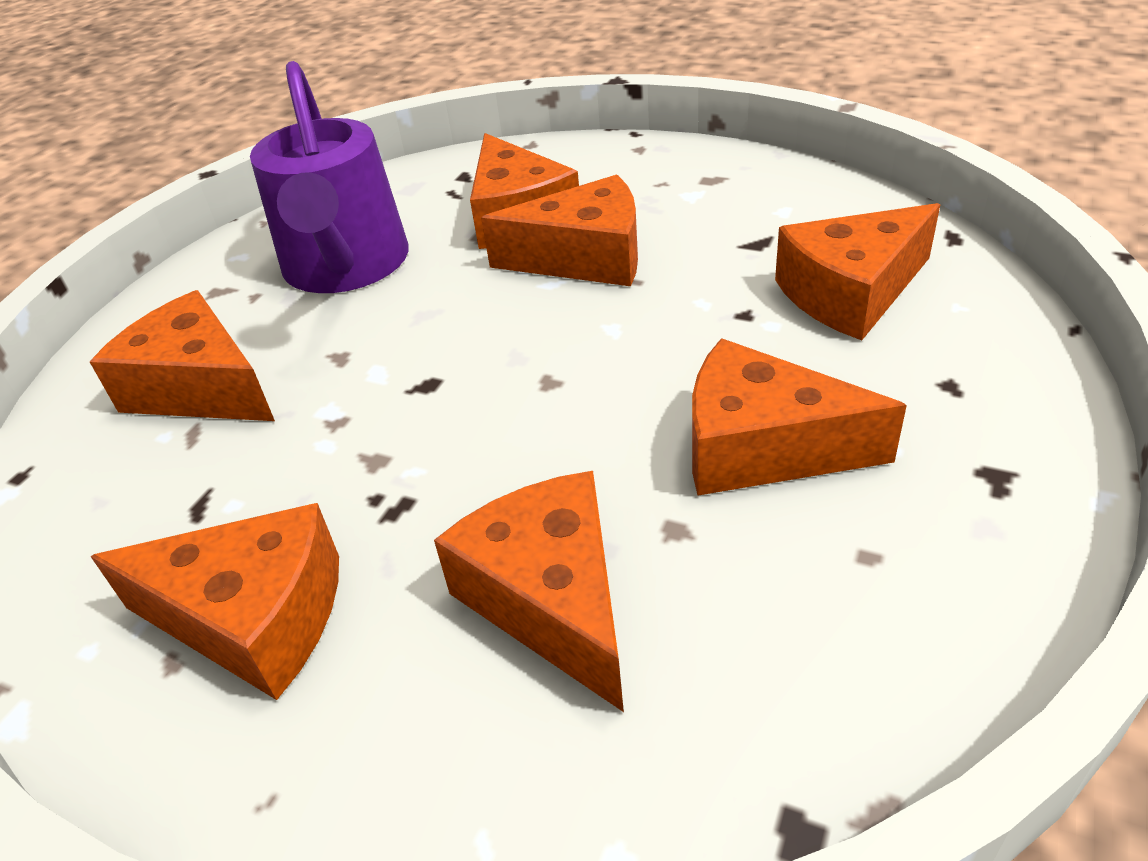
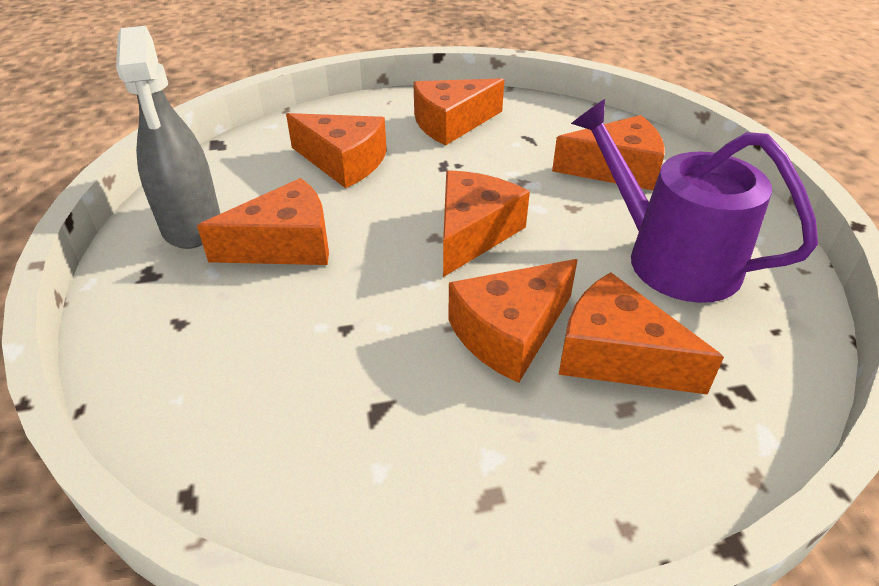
camera: 140 degrees right, 0 degrees up
(851, 293) = (270, 378): orange cheese -> orange cheese (473, 233)
(911, 555) = (191, 224): none -> grey spray bottle

